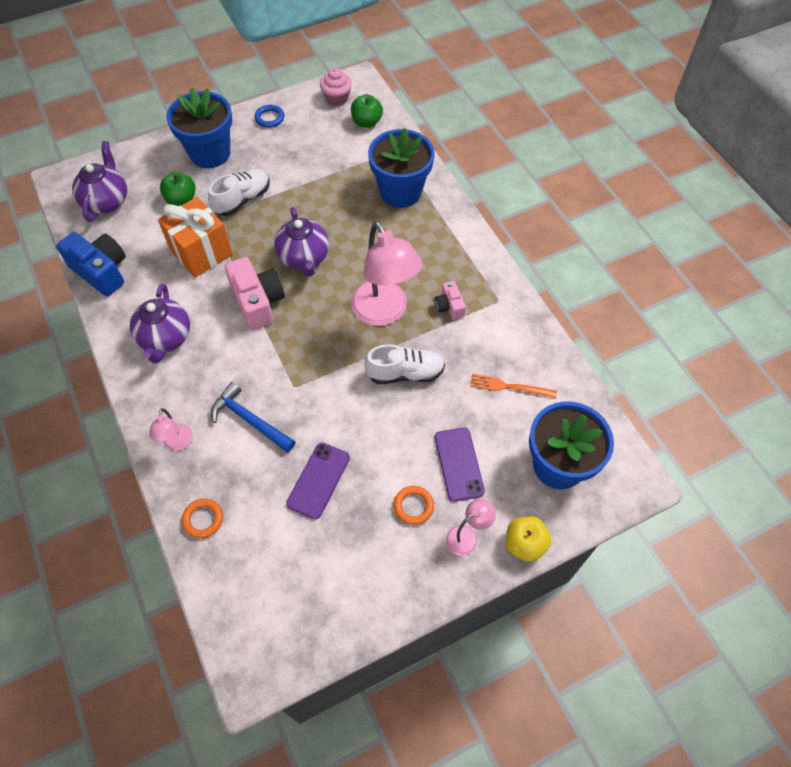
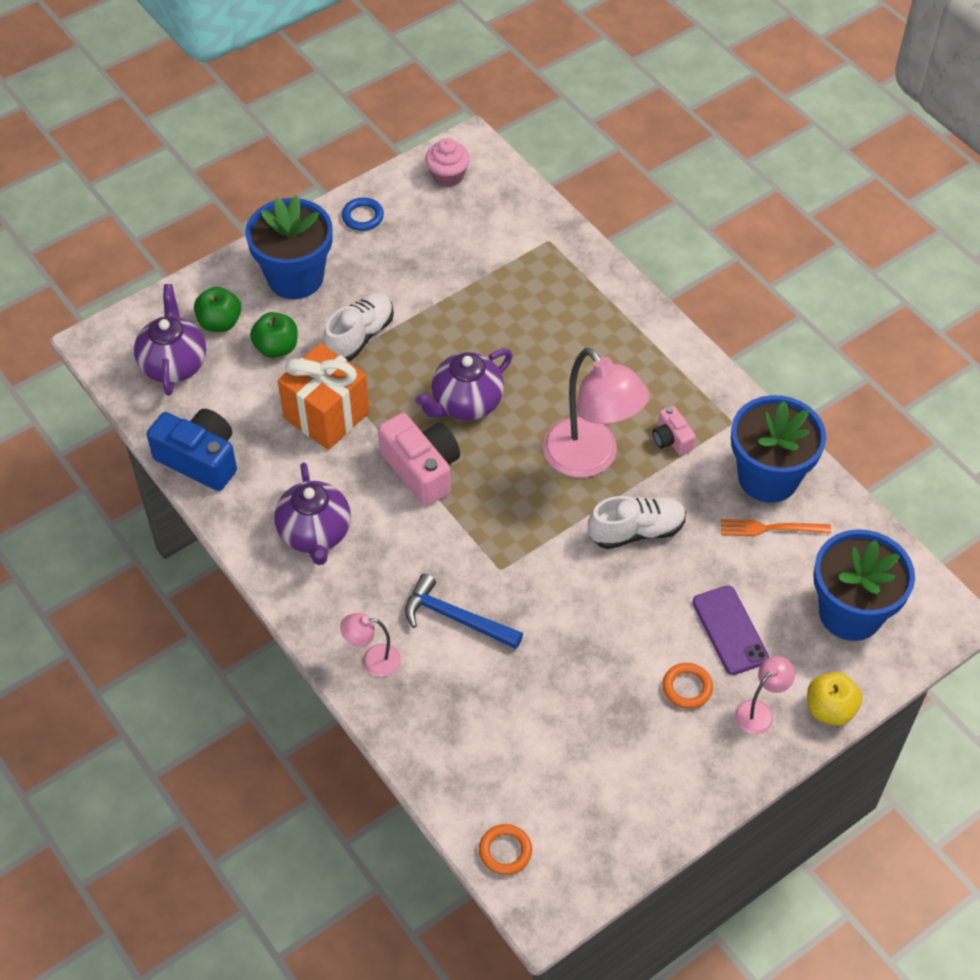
camera: 10 degrees left, 5 degrees down
(177, 443) = (373, 660): pink lamp -> pink lamp turned 105 degrees clockwise
(203, 519) = (433, 744): orange ring -> orange ring (505, 851)
(304, 258) = (466, 403): purple teapot -> purple teapot turned 75 degrees clockwise
(318, 480) = (563, 676): purple phone -> none
(367, 122) = (498, 205): green apple -> green apple (220, 323)
(400, 192) = (570, 296): blue flower pot -> blue flower pot (768, 477)

